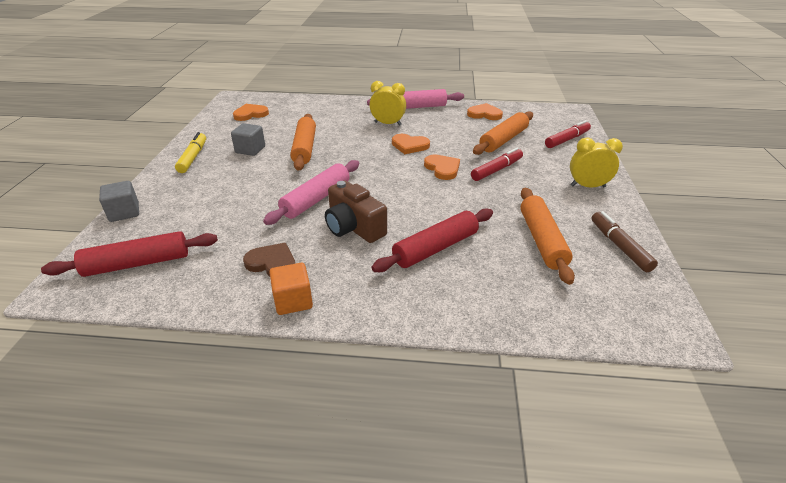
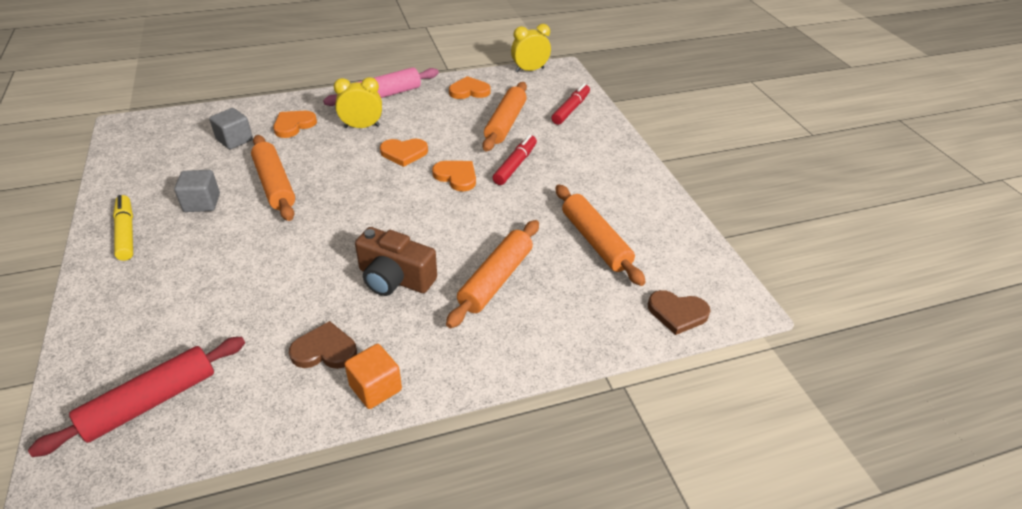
camera: 25 degrees left, 5 degrees up
(124, 212) = (80, 338): grey cube -> grey cube (234, 140)
(250, 114) = (168, 147): orange heart -> orange heart (294, 125)
(316, 199) = (330, 253): pink rolling pin -> none
(435, 248) = (496, 279): red rolling pin -> orange rolling pin
(587, 186) = (613, 165): yellow clock -> yellow clock (529, 70)
(598, 319) = (677, 313): none -> brown heart
(619, 246) = (667, 229): brown marker -> none

